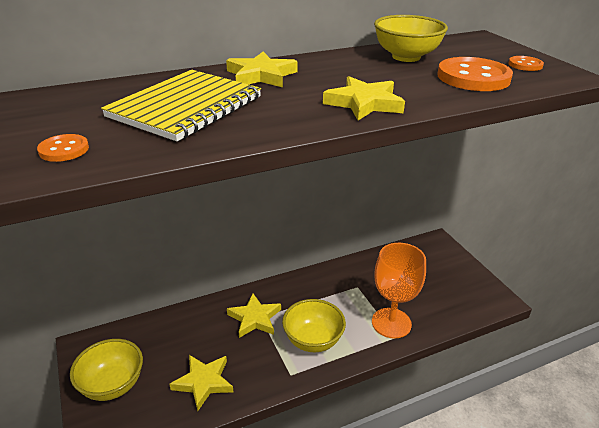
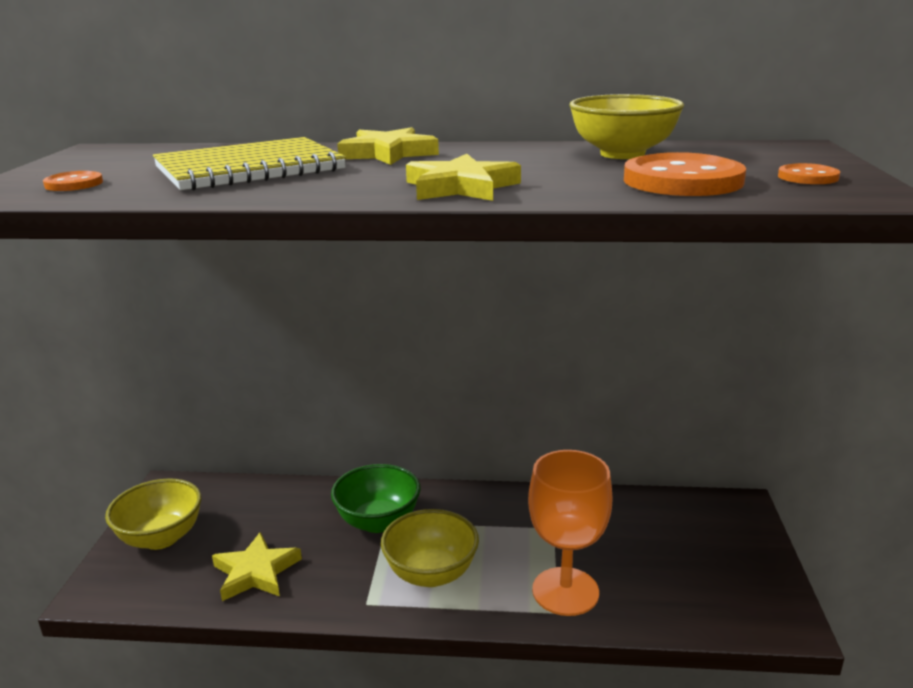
camera: 30 degrees right, 10 degrees down
(255, 318) = (378, 521): yellow star -> green bowl

